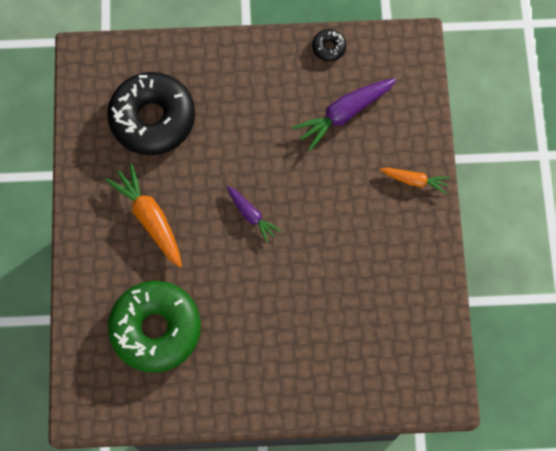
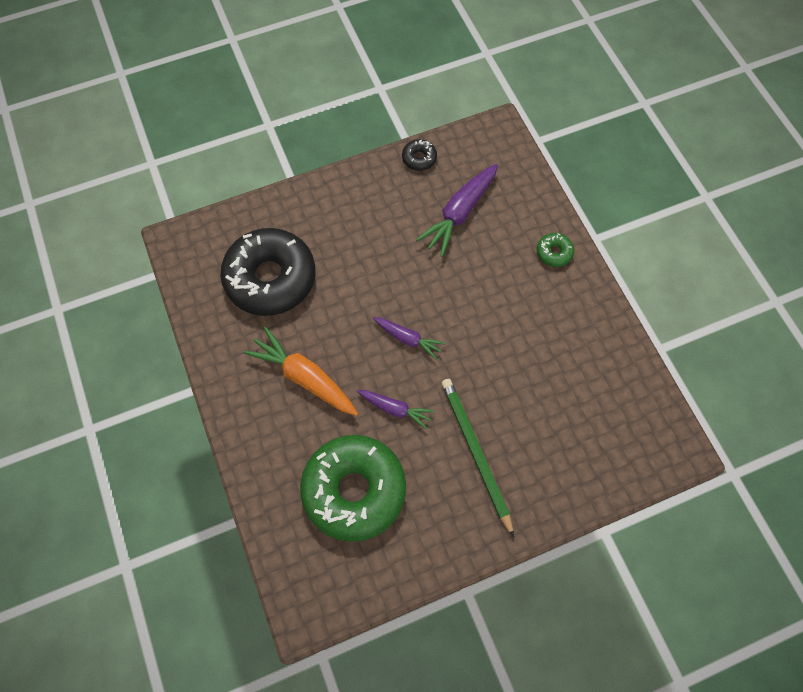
camera: 20 degrees left, 5 degrees down
(216, 273) = (395, 409): none -> purple carrot
(269, 334) = (475, 453): none -> green pencil
(414, 180) = (554, 252): orange carrot -> green donut

